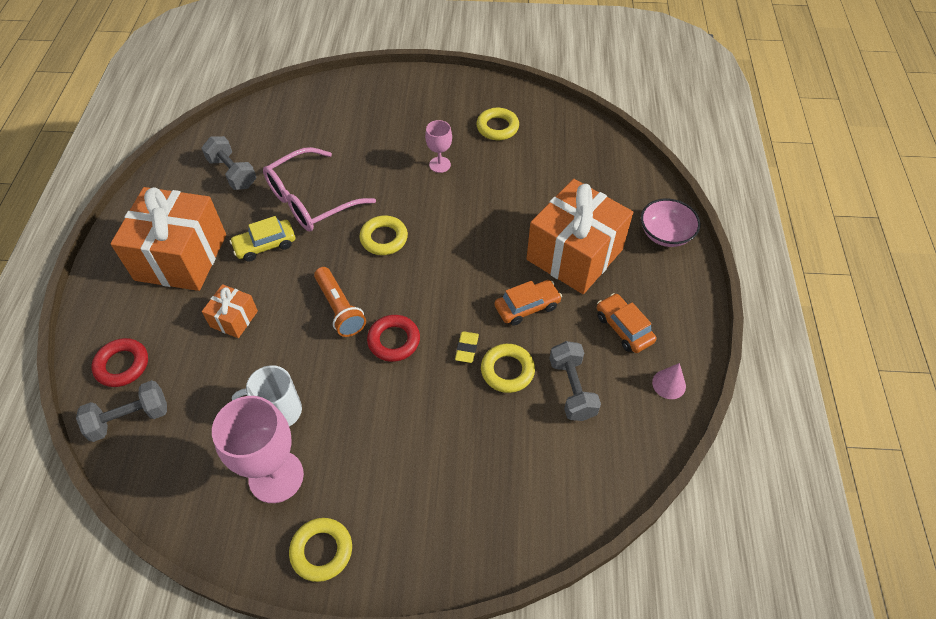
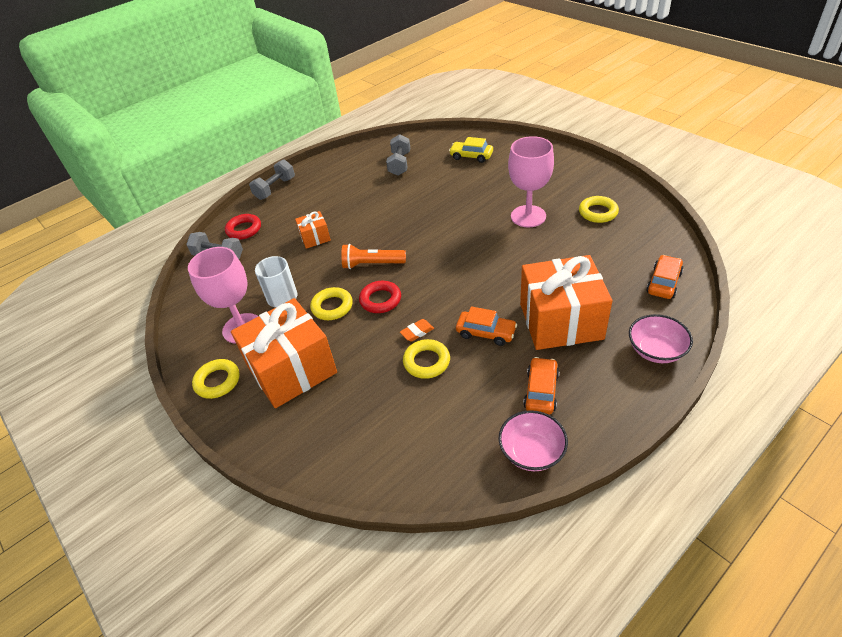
camera: 50 degrees right, 10 degrees down
(181, 257) = (326, 193): orange gift -> orange gift (292, 370)
(265, 245) = (373, 209): yellow car -> yellow car (471, 156)
(310, 201) = (424, 198): pink glasses -> none
(340, 308) = (372, 264): orange flashlight -> orange flashlight turned 75 degrees clockwise
(384, 238) = (442, 240): yellow ring -> yellow ring (332, 307)
(440, 164) = (528, 216): pink goblet -> pink goblet, size x1.90
(467, 348) = (417, 332): yellow eraser -> orange eraser
(572, 389) = (456, 403): grey dumbbell -> grey dumbbell (275, 189)
(614, 169) = (663, 283): none -> orange car
(669, 384) = (531, 452): pink cone -> pink bowl

